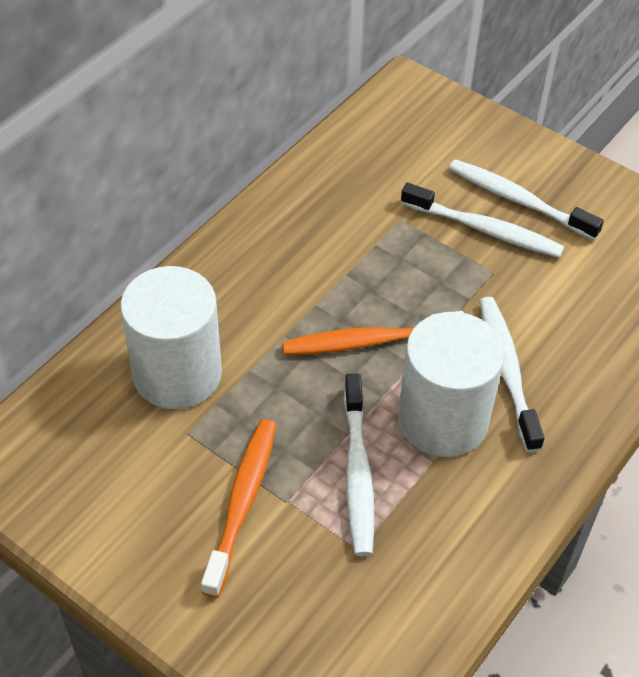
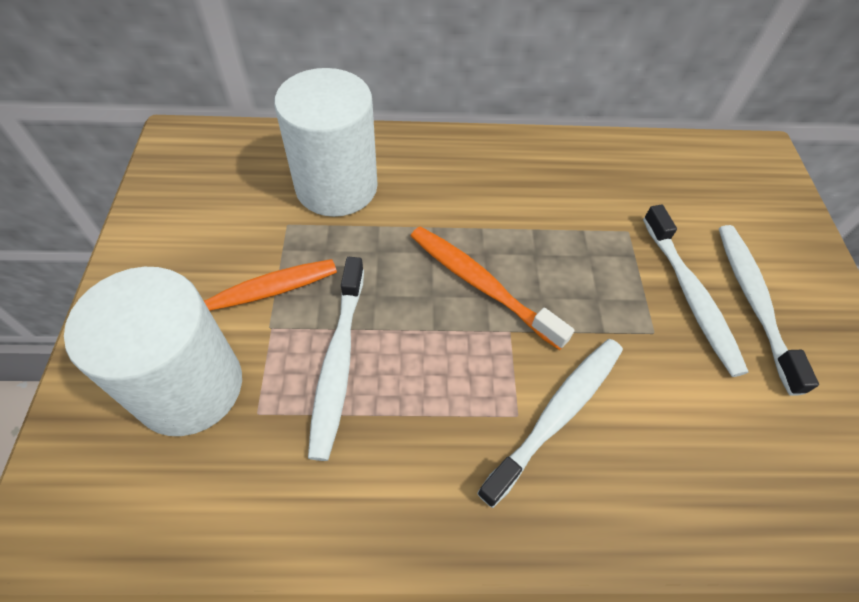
camera: 50 degrees right, 5 degrees up
(357, 472) = (338, 361): white toothbrush -> white toothbrush turned 45 degrees counterclockwise
(443, 419) = (452, 394): white cylinder -> white cylinder (189, 386)

